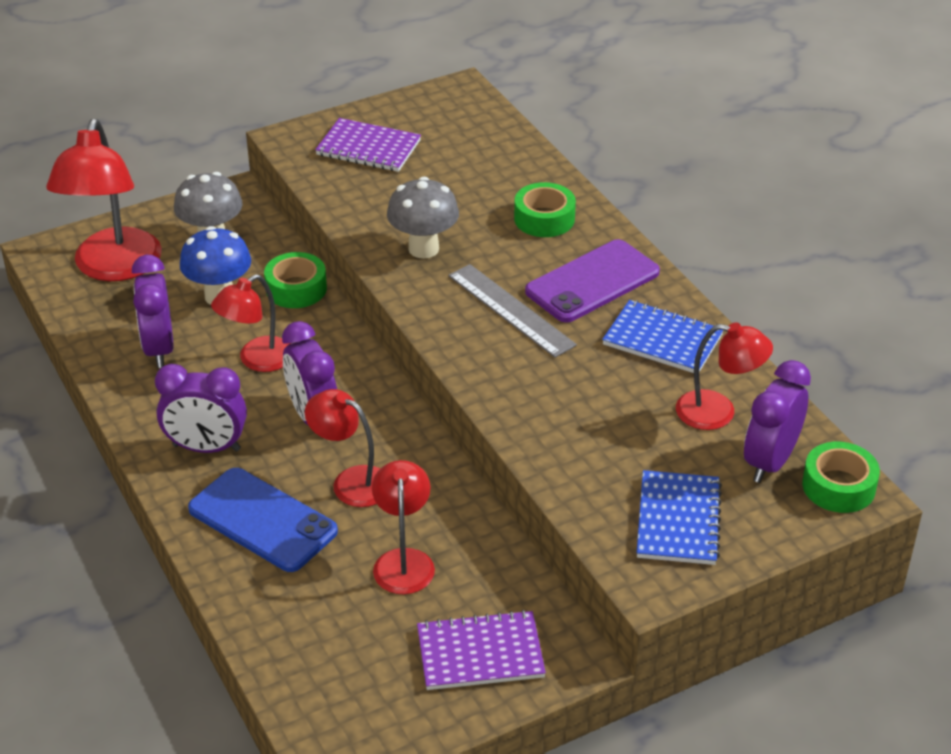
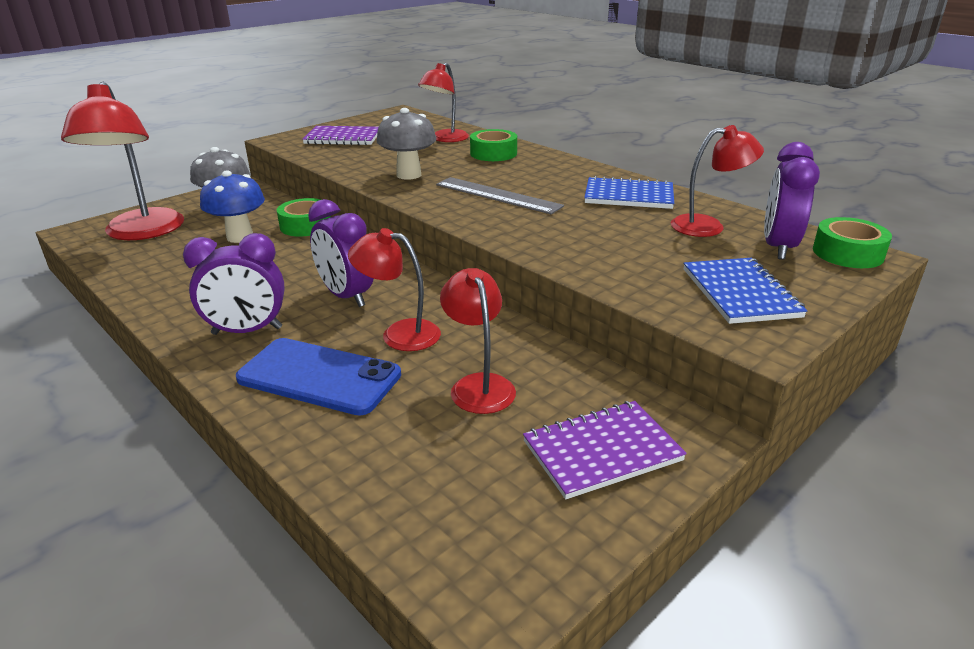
camera: 15 degrees left, 10 degrees down
(159, 349) = (189, 273): purple clock -> none
(257, 360) = (283, 268): red lamp -> red lamp (445, 139)
(592, 282) = (551, 176): purple phone -> none

